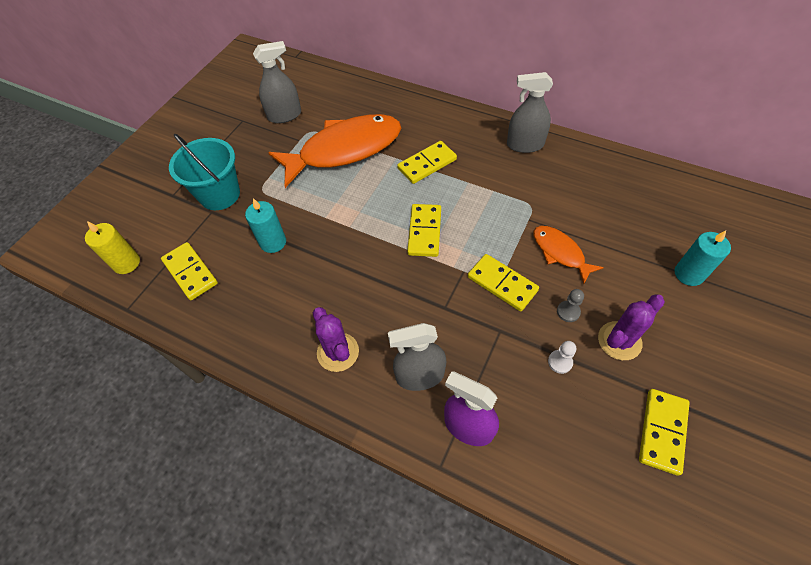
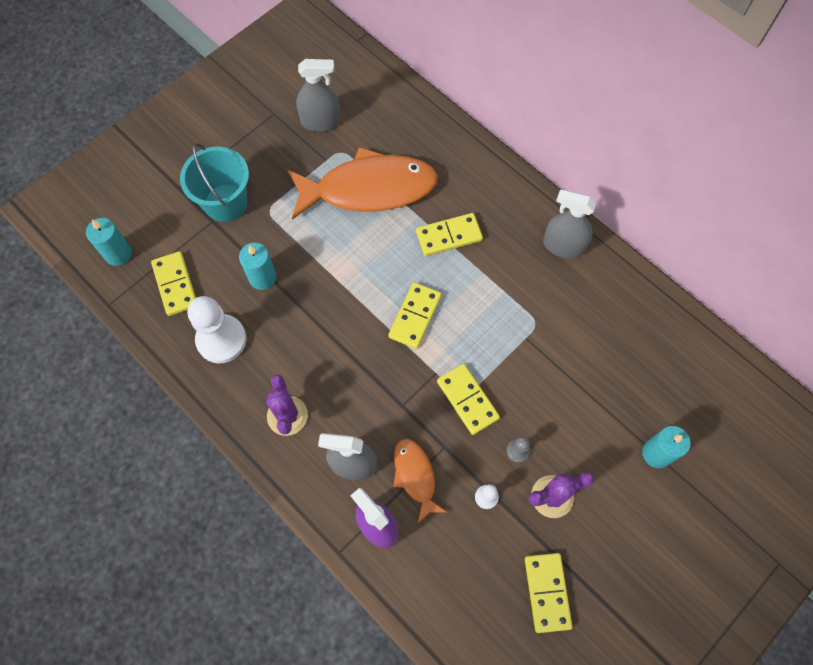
camera: 15 degrees right, 10 degrees up
(126, 263) = (118, 254): yellow candle -> turquoise candle
(250, 305) = (221, 339): none -> white pawn
(560, 253) = (540, 386): orange fish -> orange fish (415, 476)
(662, 431) = (547, 592): yellow domino -> yellow domino turned 45 degrees counterclockwise

